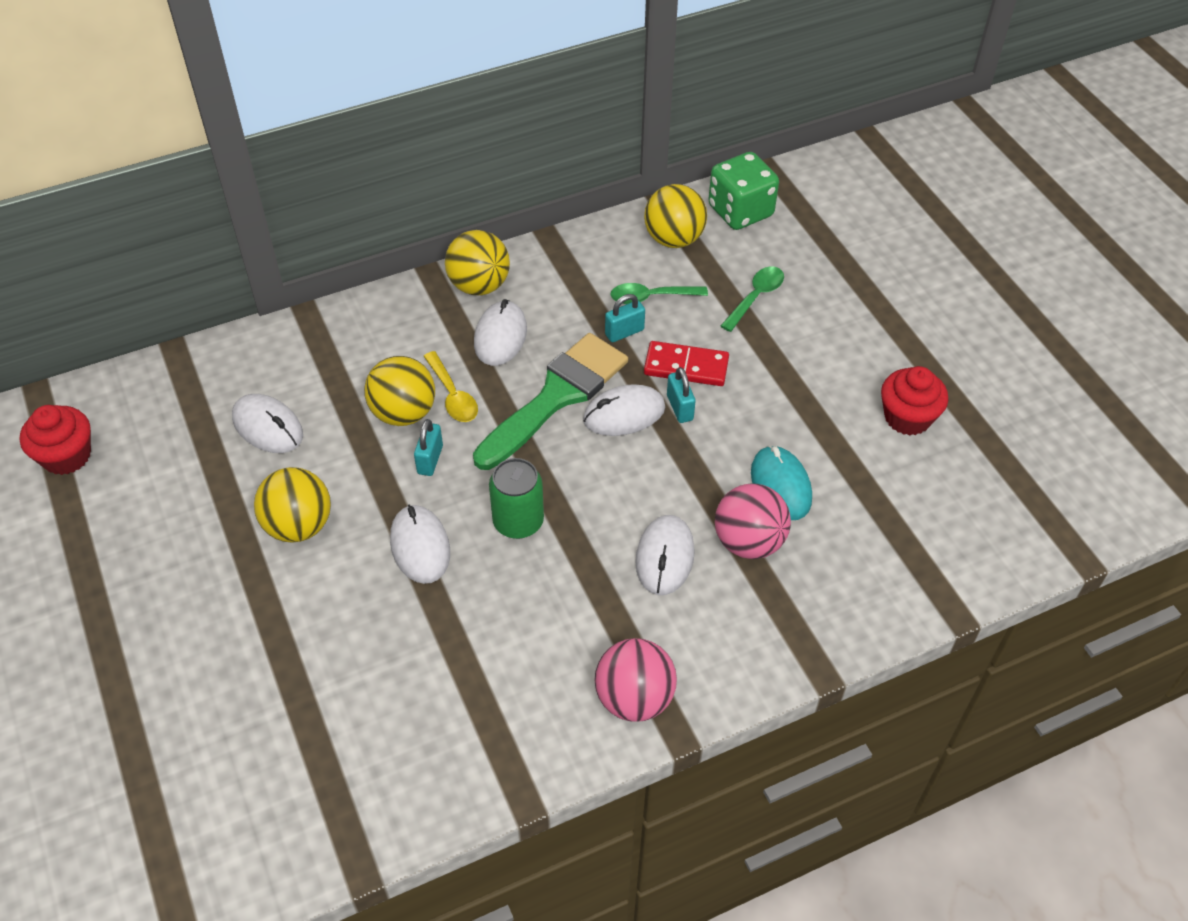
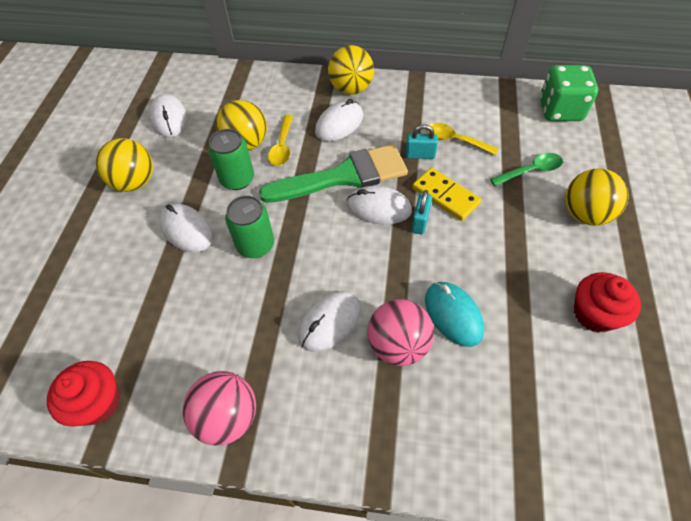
camera: 35 degrees right, 5 degrees up
(66, 456) = (64, 89): red cupcake -> red cupcake (97, 402)
(420, 546) = (186, 230): white mouse -> white mouse turned 60 degrees counterclockwise
(430, 460) = (237, 179): turquoise padlock -> green can
(651, 297) = (455, 140): green spoon -> yellow spoon
(674, 239) = (498, 110): yellow ball -> yellow ball (585, 214)
(686, 367) = (445, 196): red domino -> yellow domino
(780, 485) = (453, 315): turquoise mouse -> turquoise mouse turned 45 degrees counterclockwise

